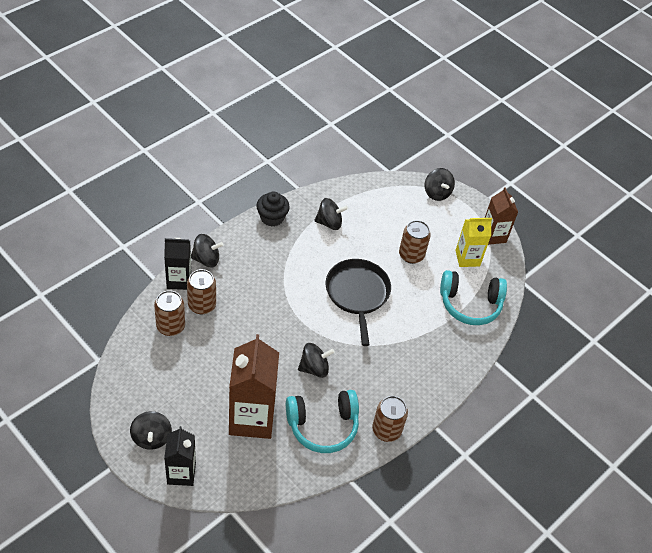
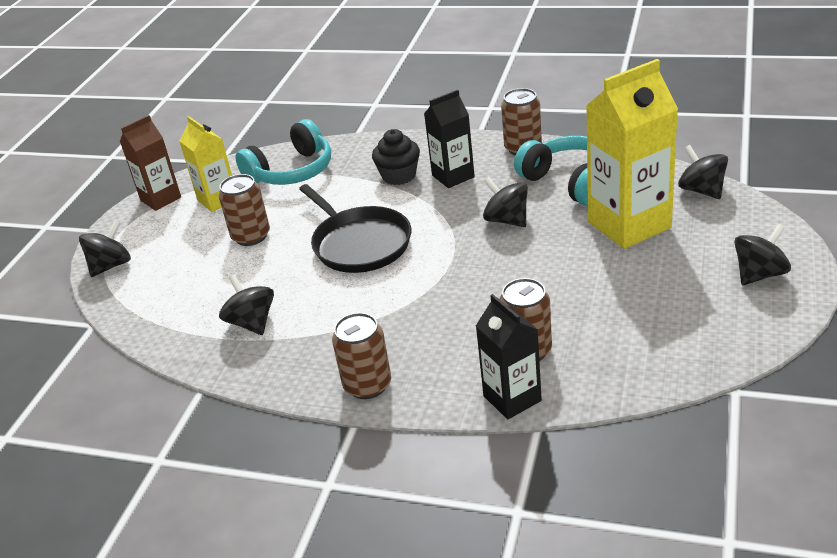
camera: 110 degrees left, 15 degrees down
(170, 326) = (596, 356): brown can -> brown can (367, 385)
(181, 473) = (762, 231): black carton -> black carton (453, 176)
(206, 259) = (442, 395): black spinning top -> black spinning top (702, 190)
(252, 418) = (629, 225): brown carton -> yellow carton
(272, 218) = (292, 379): black cupcake -> black cupcake (399, 176)
(357, 294) = (359, 243): black pan -> black pan turned 90 degrees counterclockwise
(470, 304) = (292, 171): turquoise headphones -> turquoise headphones turned 75 degrees clockwise

